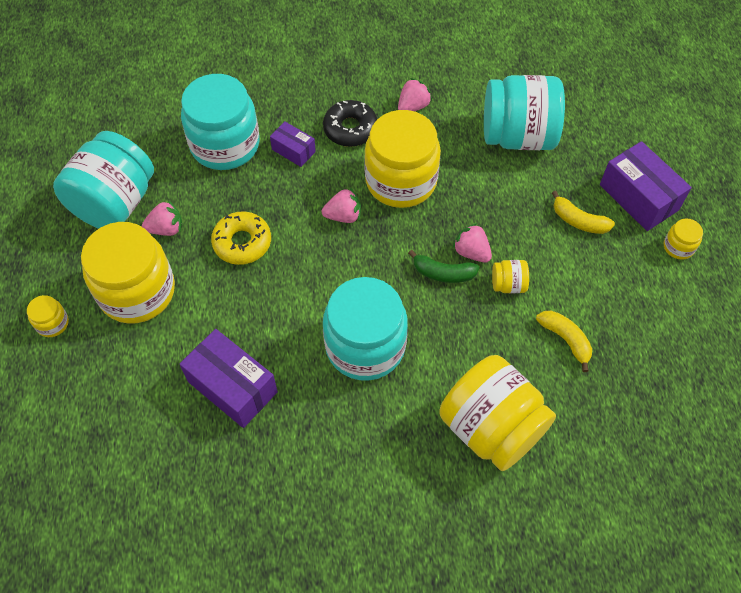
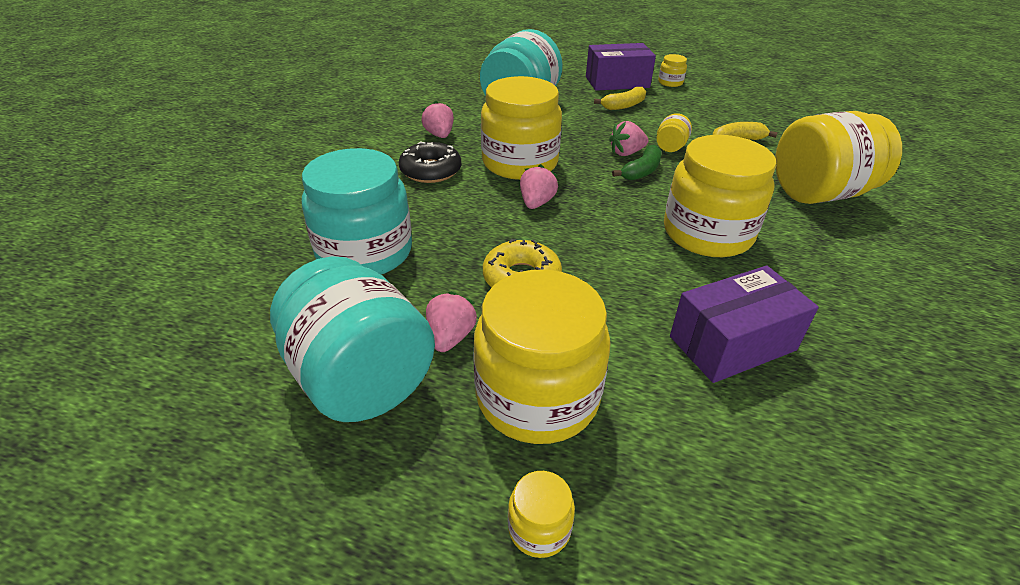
camera: 65 degrees left, 20 degrees down
(293, 150) = (423, 209): purple box -> none
(365, 346) = (707, 233): turquoise jar -> yellow jar

